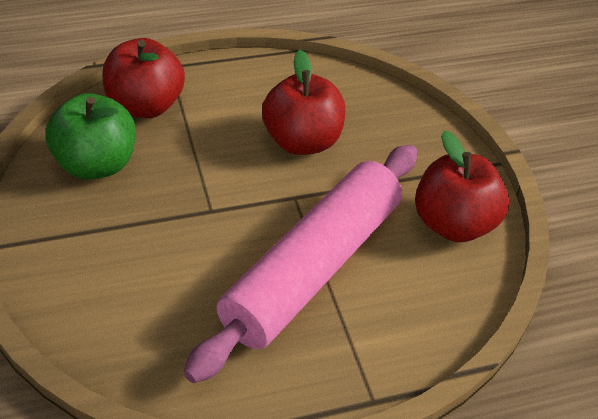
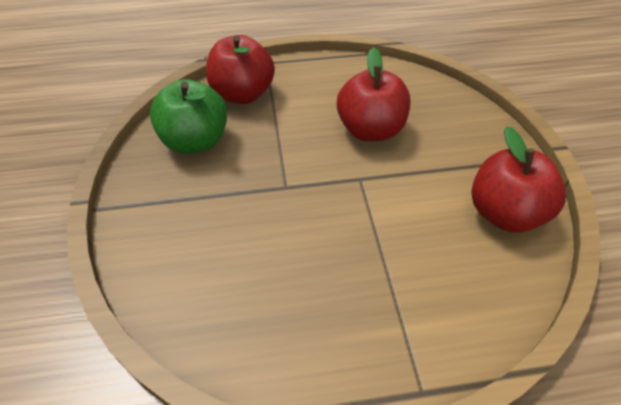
camera: 10 degrees right, 5 degrees up
(313, 268) = (372, 247): pink rolling pin -> none

